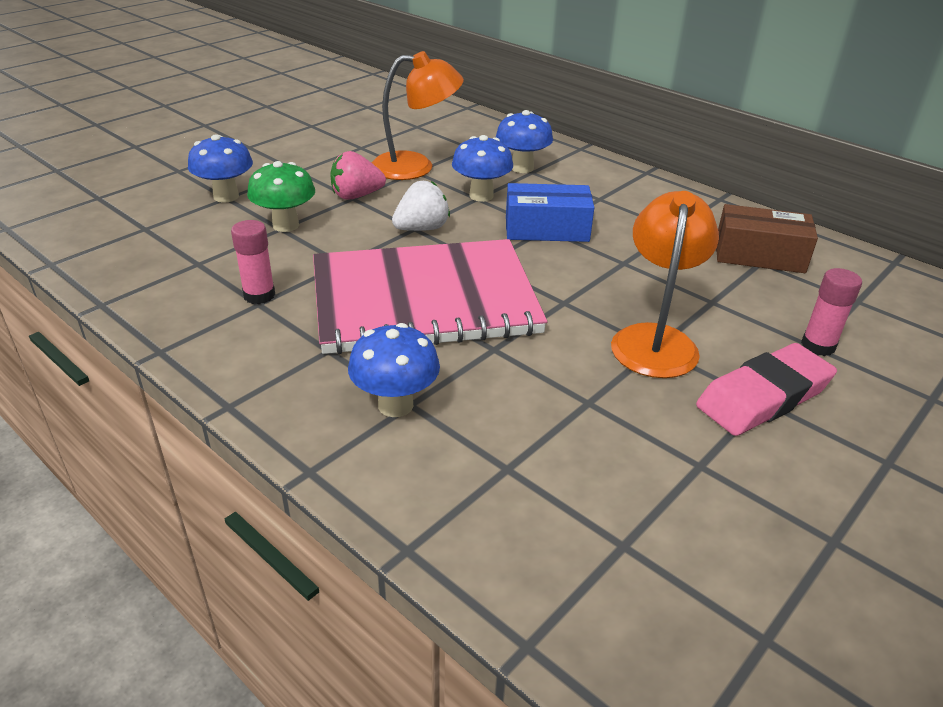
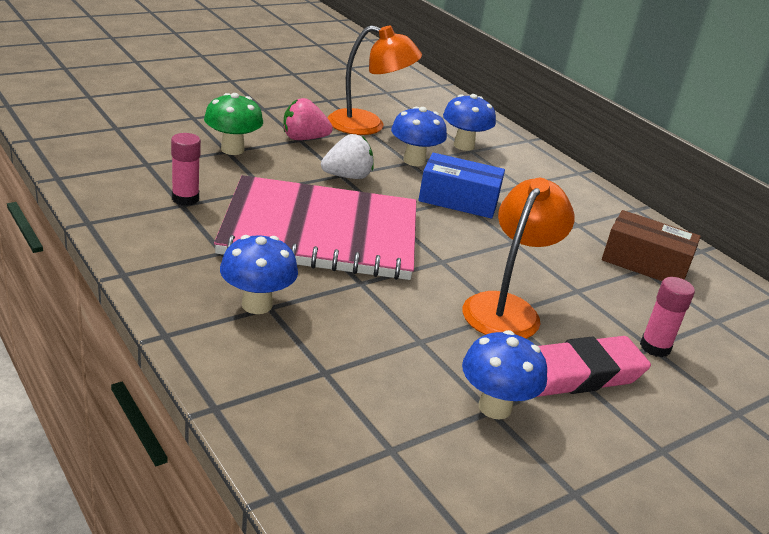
camera: 10 degrees right, 5 degrees down
(226, 196) = (193, 116): blue mushroom -> blue mushroom (495, 407)

